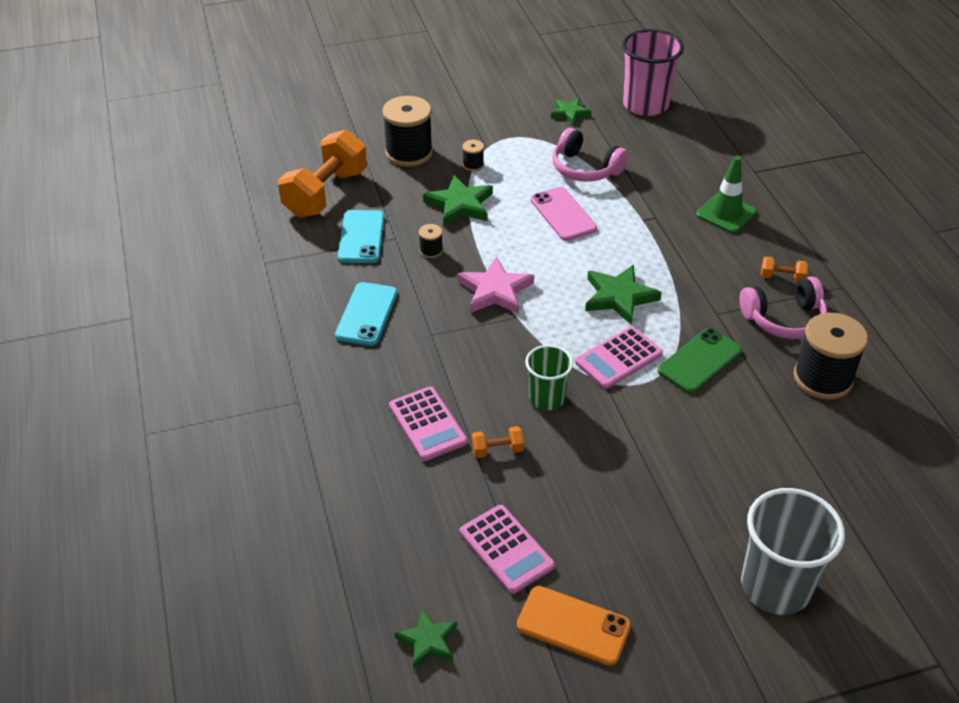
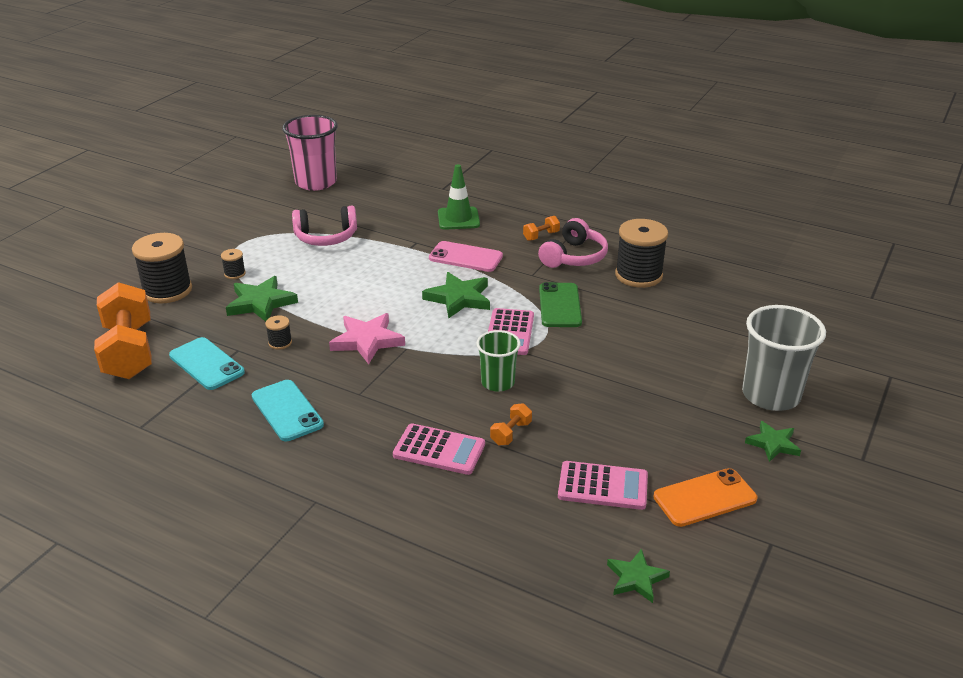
camera: 45 degrees left, 10 degrees down
(563, 214) = (350, 271): pink phone -> pink phone (465, 257)
(569, 113) = (266, 210): green star -> green star (773, 444)

